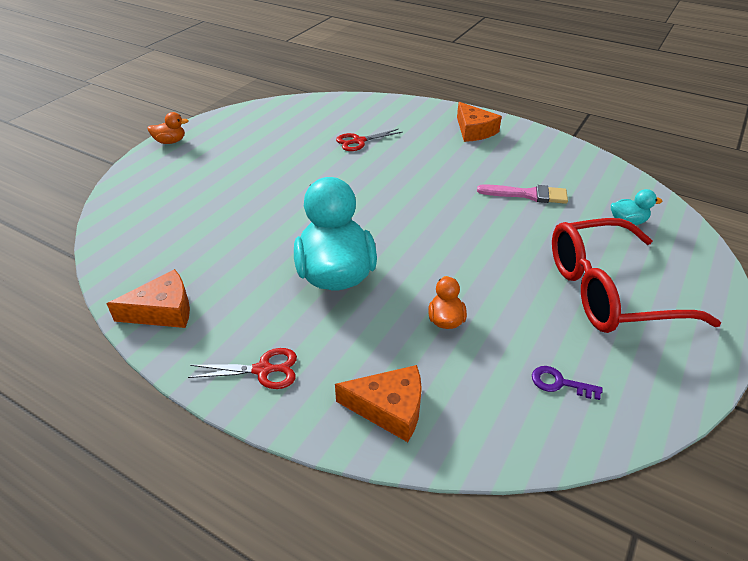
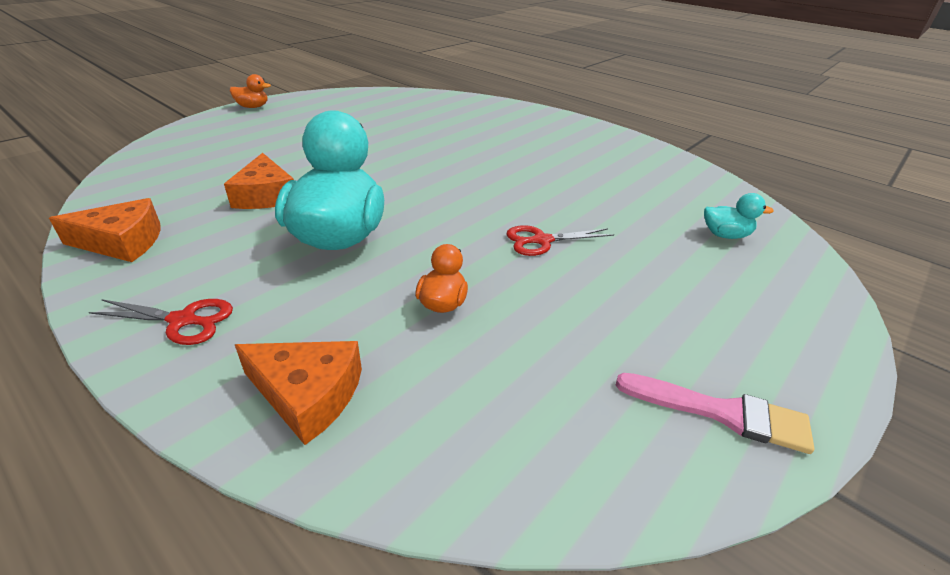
camera: 10 degrees right, 5 degrees down
(359, 141) = (441, 127): red scissors -> red scissors (542, 241)
(474, 131) = (571, 133): orange cheese -> orange cheese (265, 195)
(527, 194) = (608, 193): pink brush -> pink brush (721, 412)
(559, 383) = (562, 406): purple key -> none
(609, 291) = (677, 305): red glasses -> none

